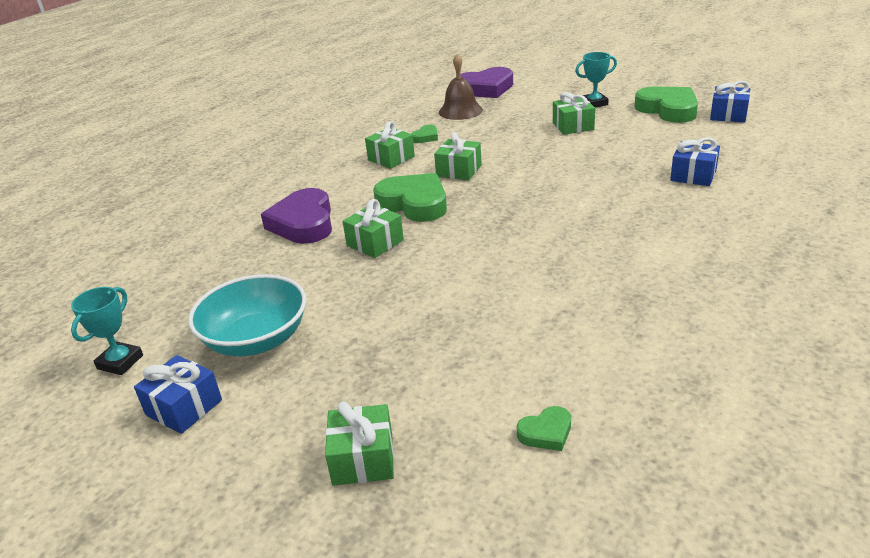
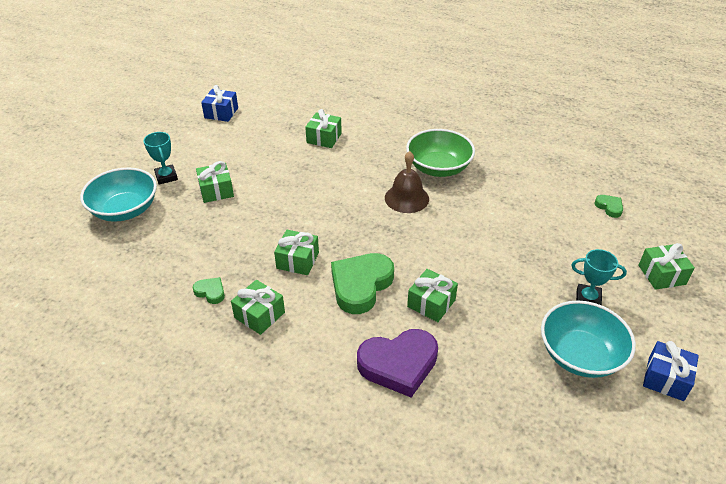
camera: 100 degrees left, 10 degrees up
(120, 362) = (640, 447): turquoise trophy -> turquoise trophy (588, 299)
(460, 111) = (145, 269): brown bell -> brown bell (406, 198)
(486, 89) = (84, 252): purple heart -> none
(541, 94) = (125, 210): none -> turquoise bowl
(640, 258) = (438, 168): none -> green bowl
(668, 109) = (198, 138): green heart -> none
(693, 175) = (324, 138): blue gift -> green gift

